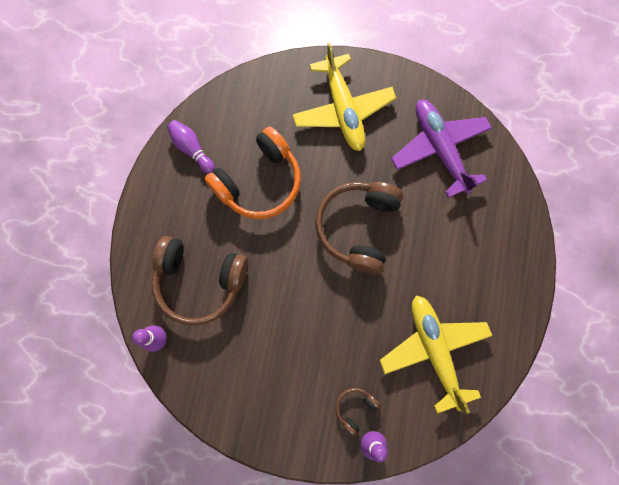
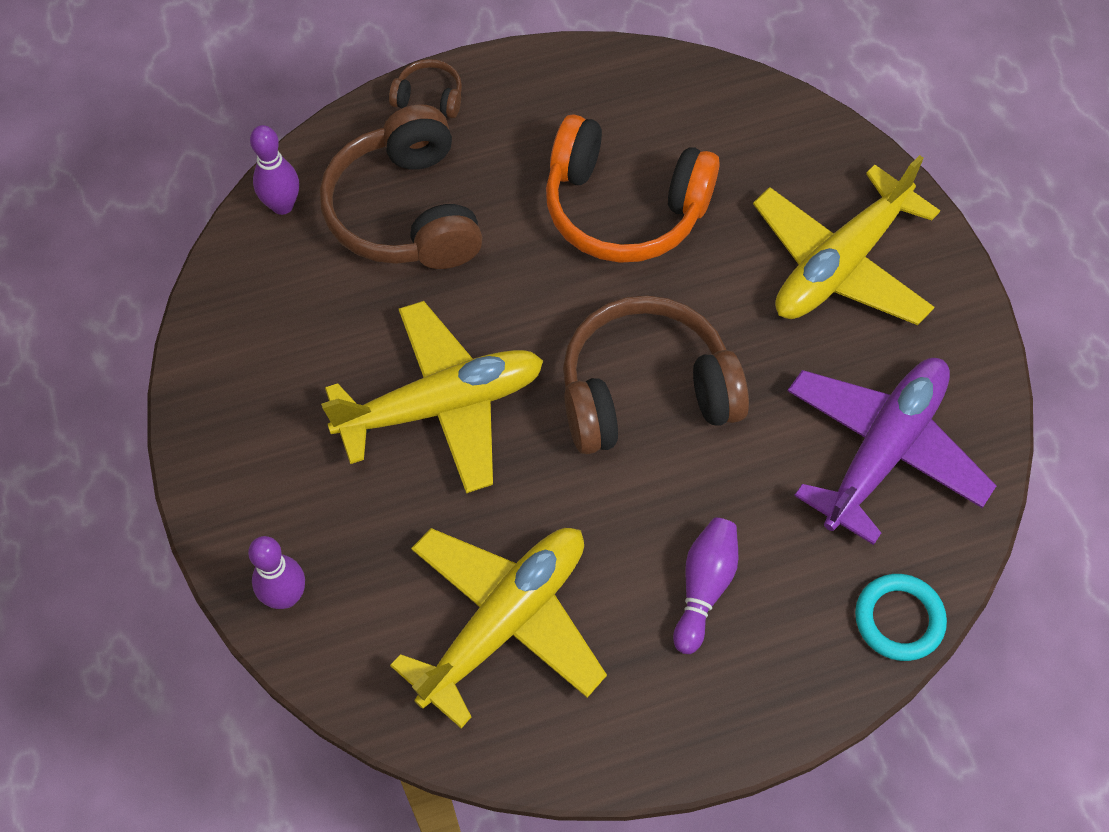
camera: 60 degrees right, 15 degrees down
(192, 149) = (613, 91): purple bowling pin -> purple bowling pin (704, 587)
(314, 320) = (442, 406): none -> yellow plane
(355, 408) = (329, 543): brown headphones -> brown headphones (429, 97)
(515, 190) = (899, 619): none -> turquoise ring

